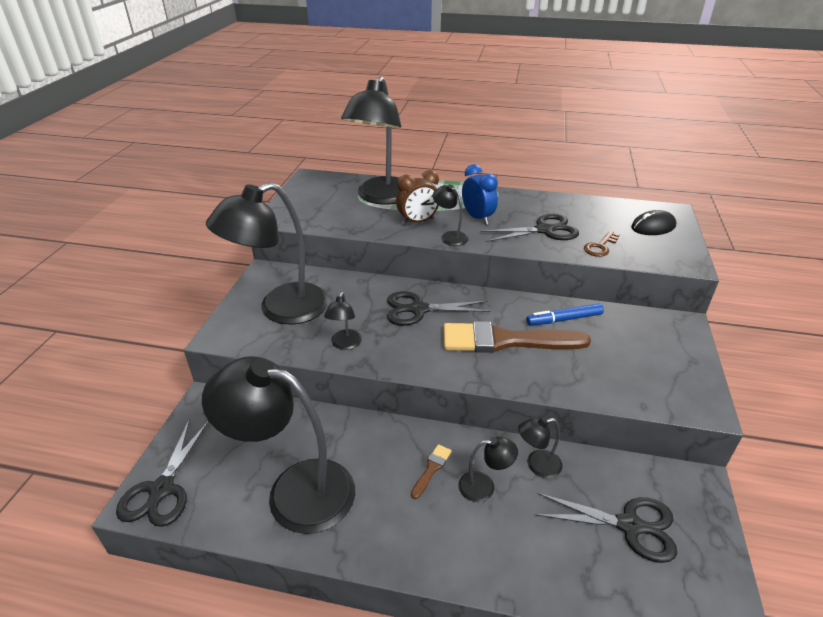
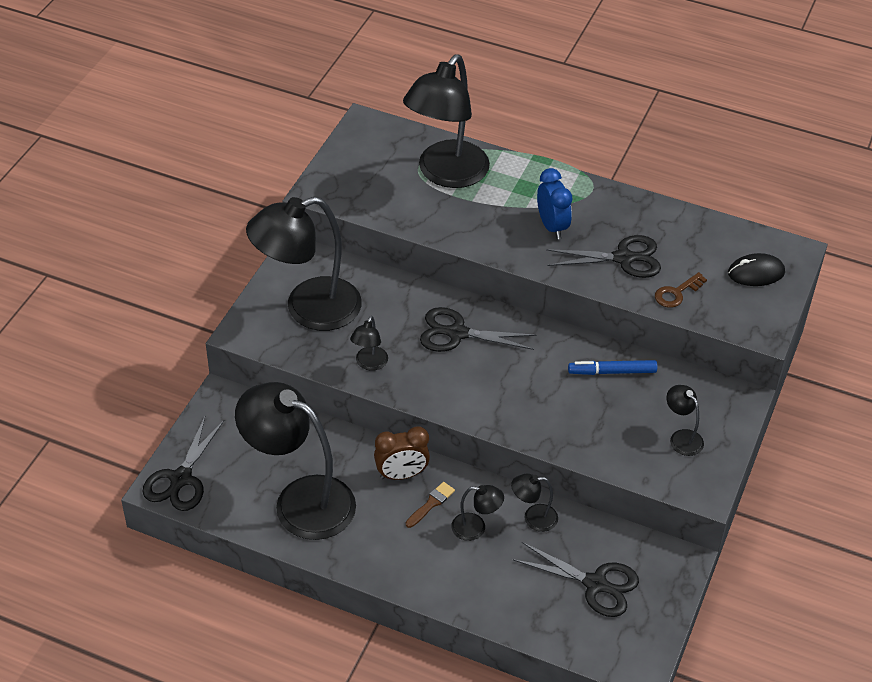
camera: 10 degrees right, 10 degrees up
(417, 222) = (479, 222): brown clock -> brown clock (401, 474)
(450, 236) = (509, 251): black lamp -> black lamp (681, 437)
(505, 341) = (537, 387): brown brush -> none

